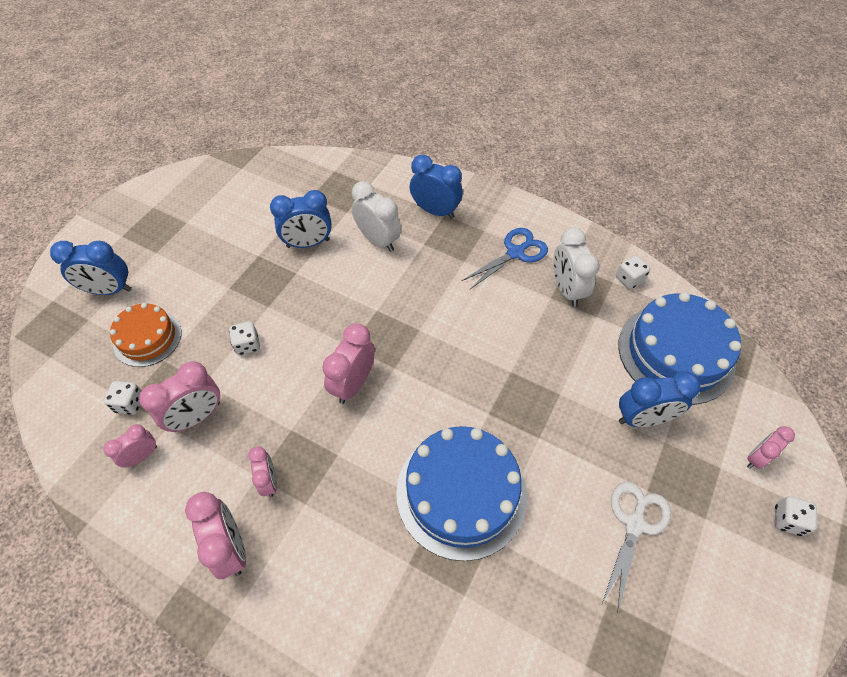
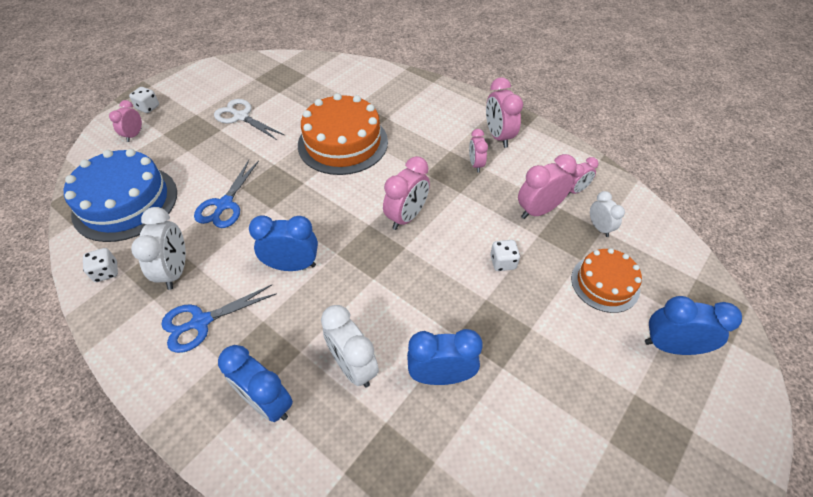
camera: 170 degrees left, 5 degrees down
(130, 403) = (599, 227): white dice -> white clock
(461, 493) = (343, 143): blue cake -> orange cake
(565, 367) = (224, 205): none -> blue scissors
(634, 524) = (241, 117): white scissors -> white scissors turned 90 degrees clockwise
(643, 418) = (191, 164): blue clock -> blue clock (292, 265)
(756, 458) = (134, 135): pink clock -> pink clock turned 135 degrees clockwise

